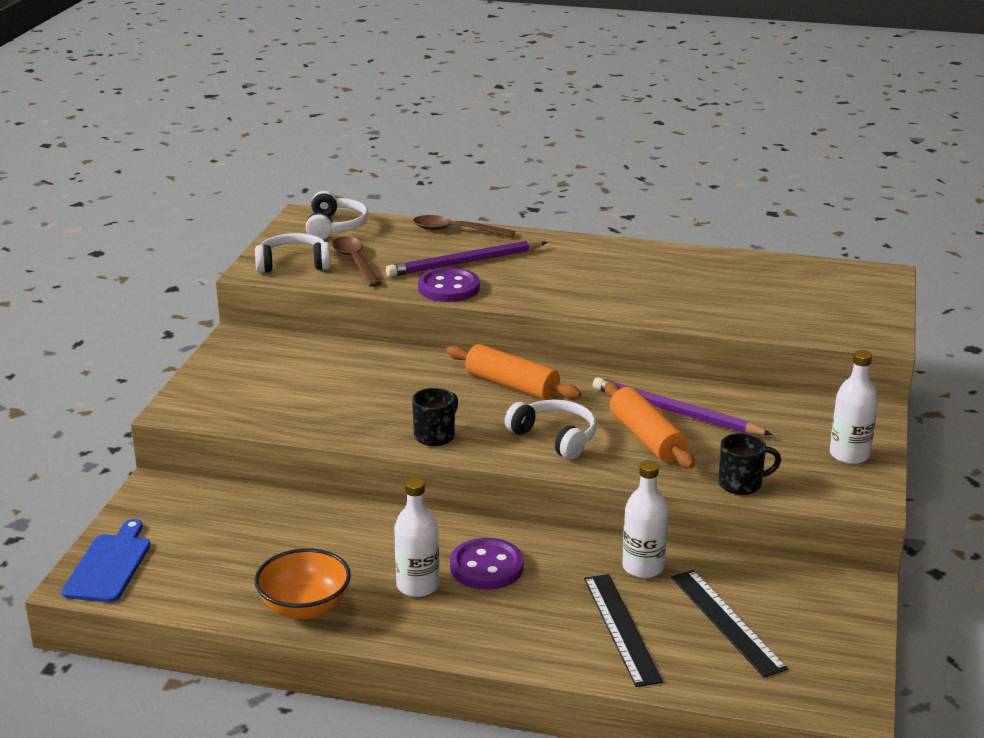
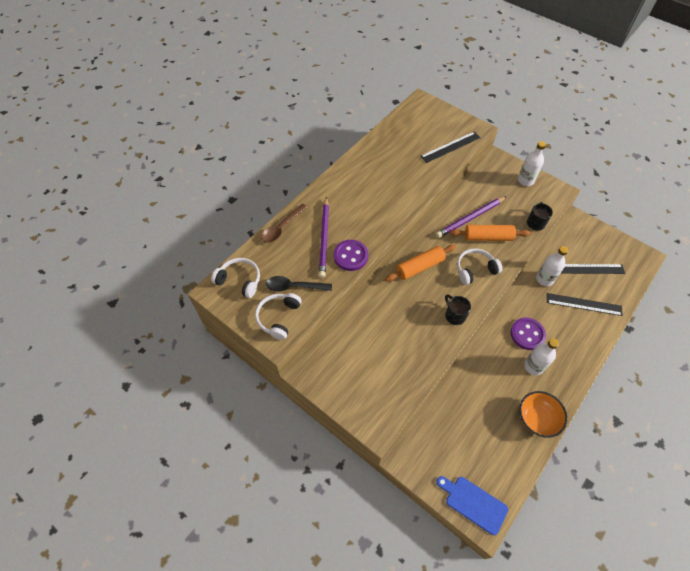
camera: 65 degrees left, 30 degrees up
(355, 262) = (294, 286): brown spoon -> black spoon
(794, 321) = (450, 147): none -> black ruler

